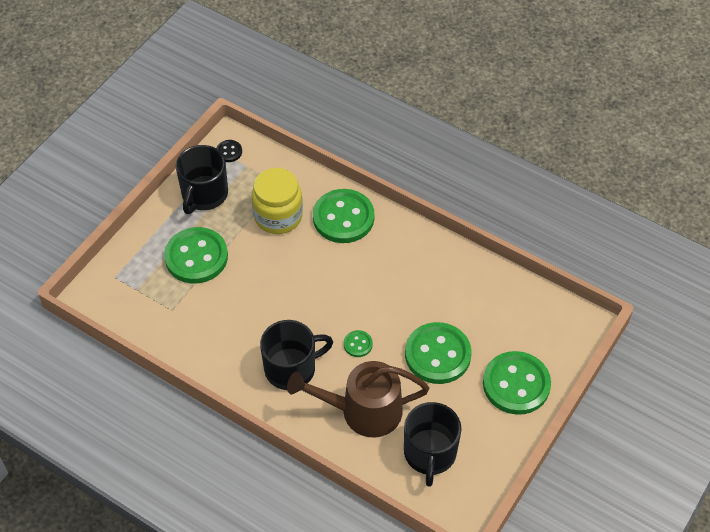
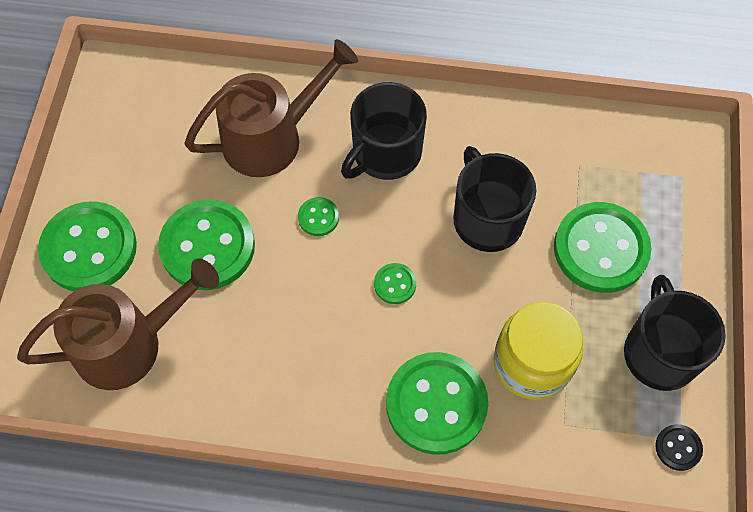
camera: 155 degrees right, 10 degrees up
(331, 286) = (395, 284): none -> green button
(430, 453) = (170, 121): black mug -> black mug (487, 218)
(508, 316) = (128, 343): none -> brown watering can

